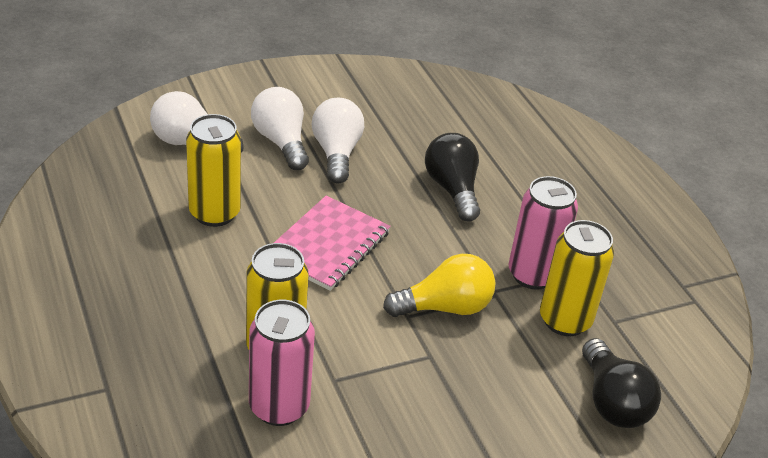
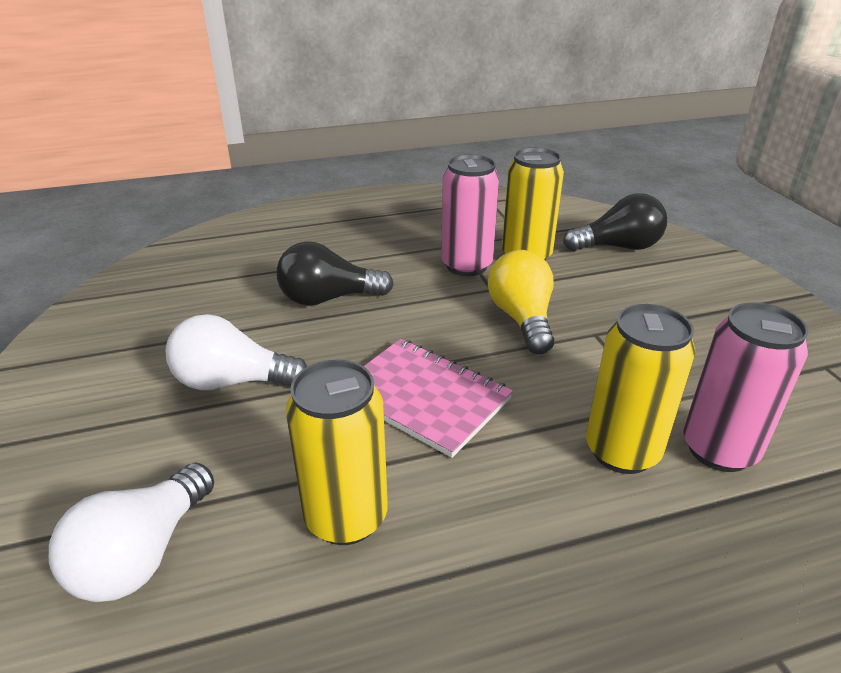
camera: 80 degrees left, 5 degrees down
(281, 142) = (185, 436): white light bulb -> none

